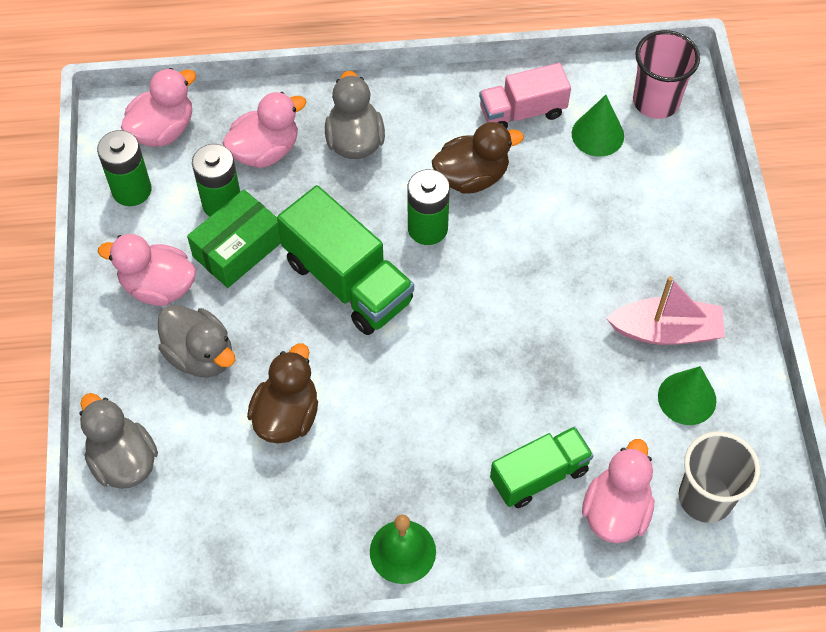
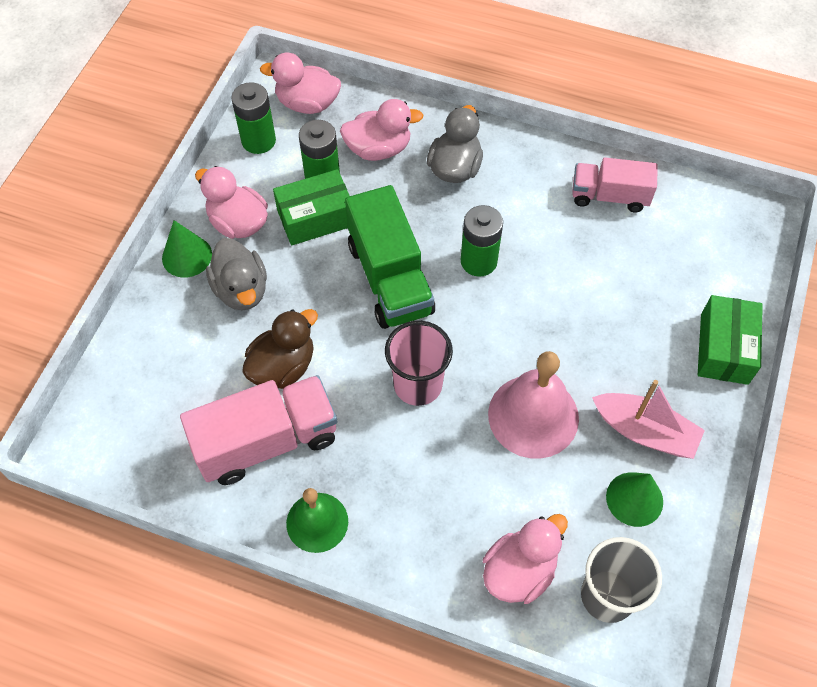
camera: 25 degrees right, 0 degrees up
(123, 460) = (137, 348): grey duck -> none
(163, 130) = (307, 104): pink duck -> pink duck turned 150 degrees counterclockwise
(310, 496) = (267, 441): none -> pink truck
(472, 177) = (538, 233): brown duck -> none
(539, 475) = (467, 509): green truck -> none
(556, 360) = (533, 416): none -> pink bell
(597, 134) = (666, 239): green cone -> green cone (187, 256)
(656, 101) = (733, 231): pink cup -> pink cup (418, 385)
(700, 221) = (724, 349): none -> green box

